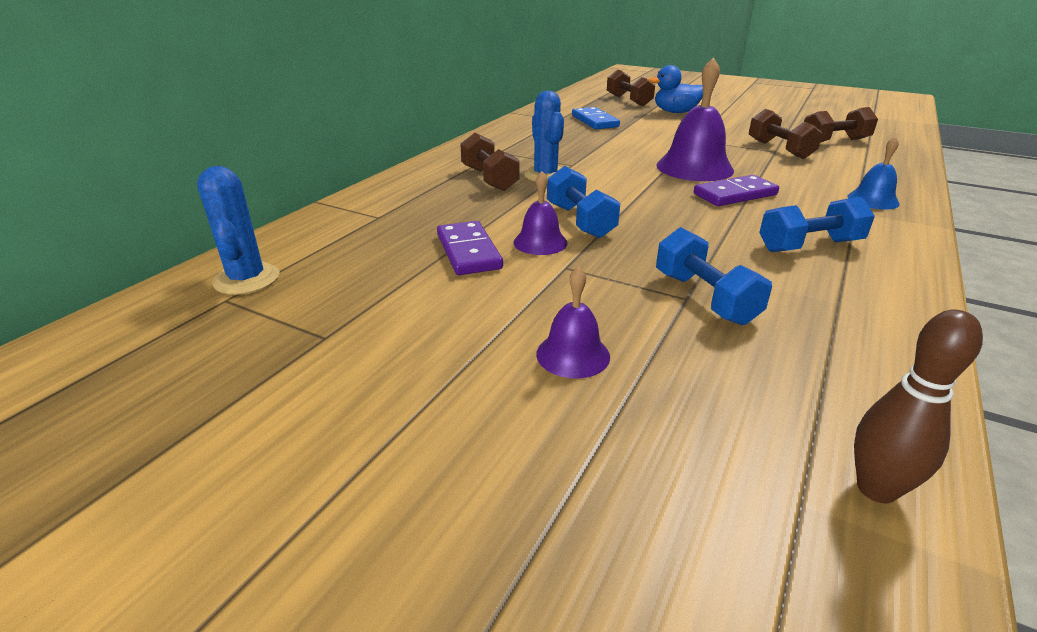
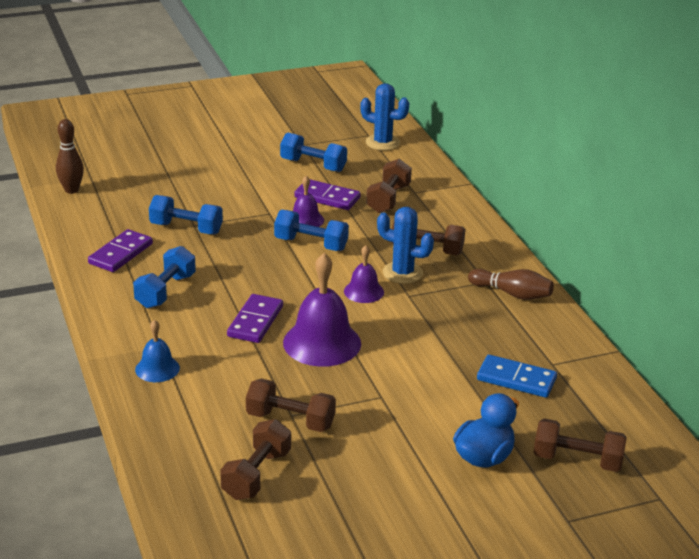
camera: 130 degrees right, 0 degrees up
(391, 296) = (313, 165): none -> blue dumbbell
(416, 222) = (388, 199): none -> brown dumbbell
(500, 142) = (512, 294): none -> brown bowling pin
(573, 355) = (207, 181): purple bell -> purple bell (364, 291)
(841, 308) = (120, 253): none -> purple domino

